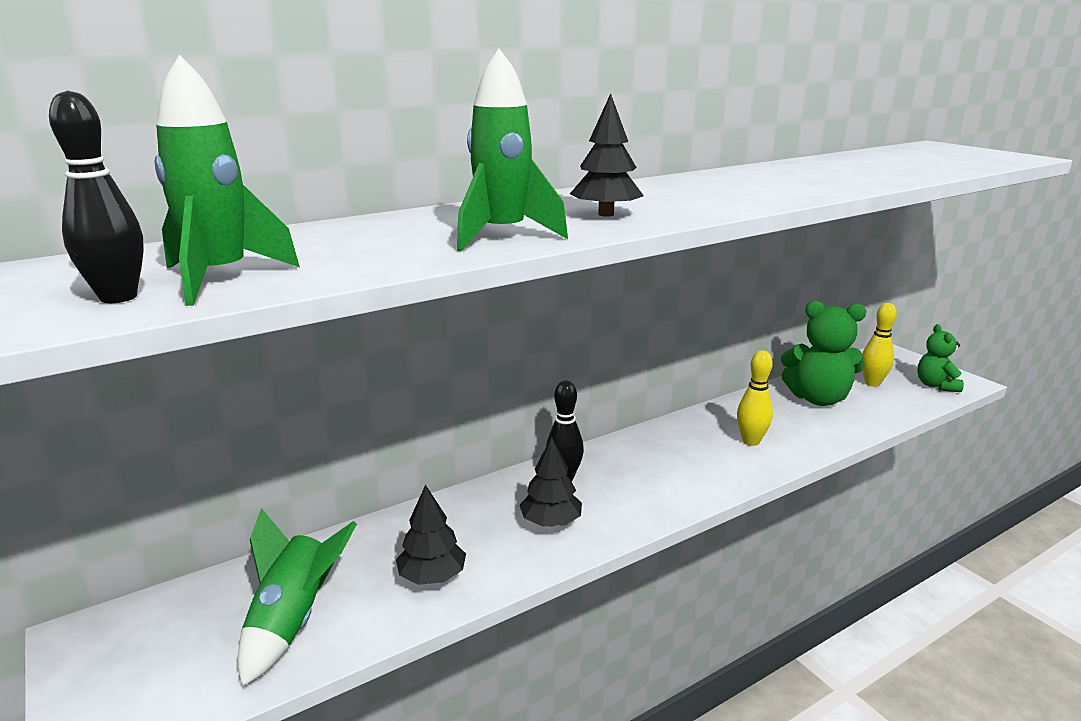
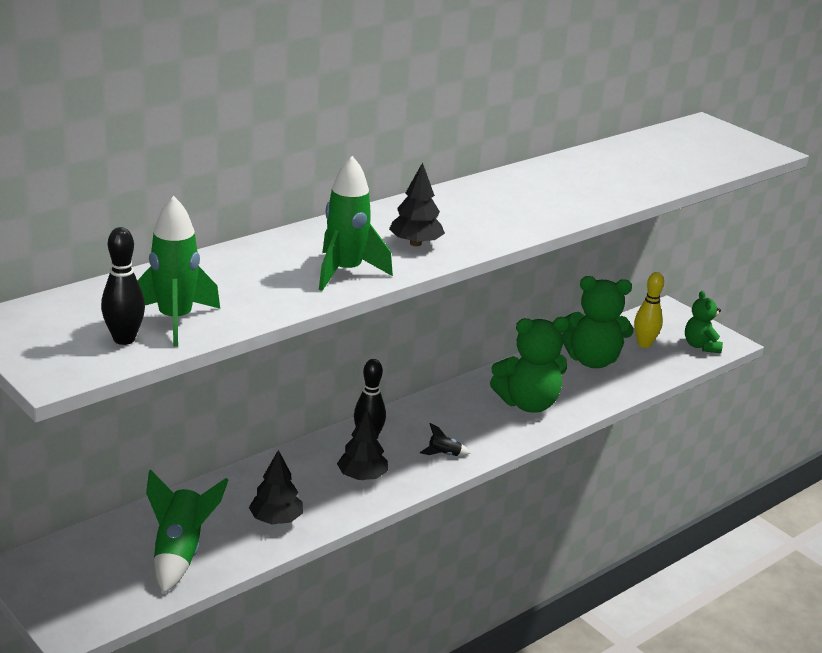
camera: 10 degrees left, 5 degrees up
(652, 497) = (444, 454): none -> black rocket
(751, 441) = (528, 404): yellow bowling pin -> green teddy bear

